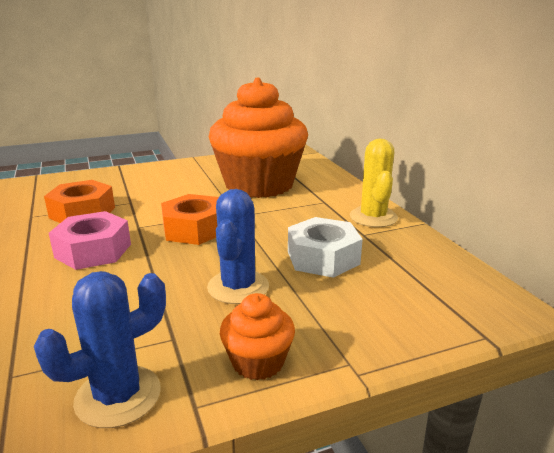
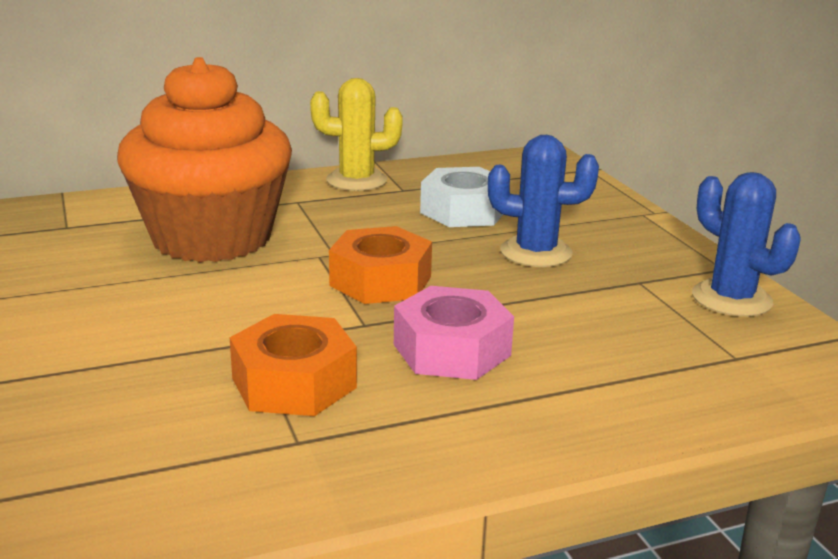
camera: 90 degrees left, 0 degrees up
(258, 362) = (658, 245): orange cupcake -> none

